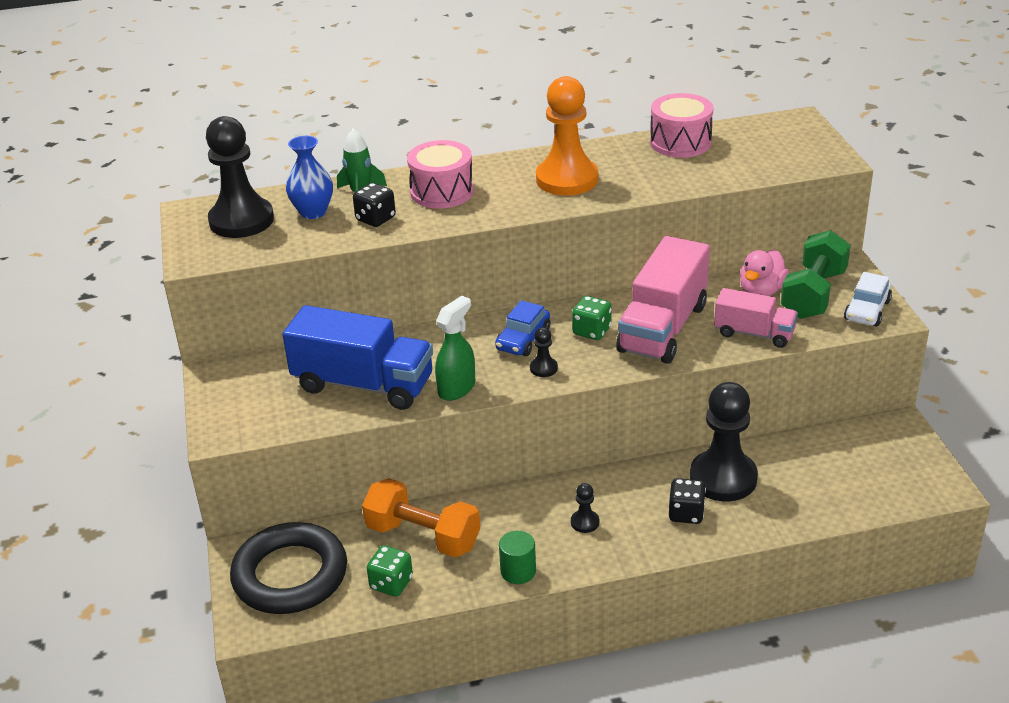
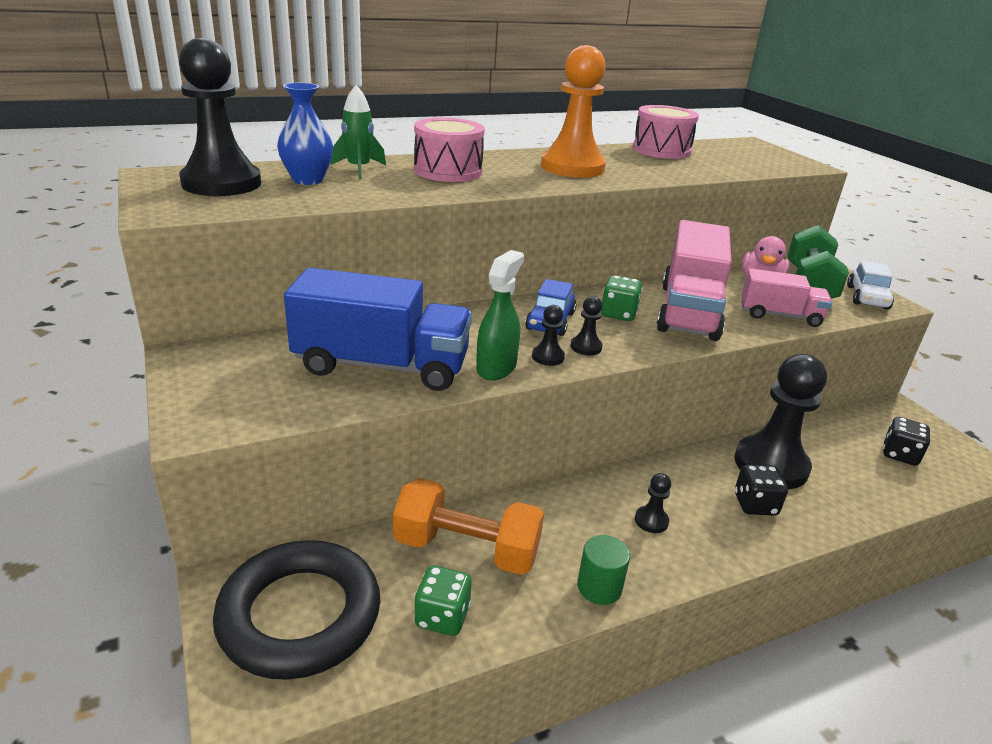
camera: 15 degrees left, 5 degrees down
(375, 219) = (382, 187): black dice -> black dice (899, 454)
(505, 378) = (548, 357): none -> black pawn

